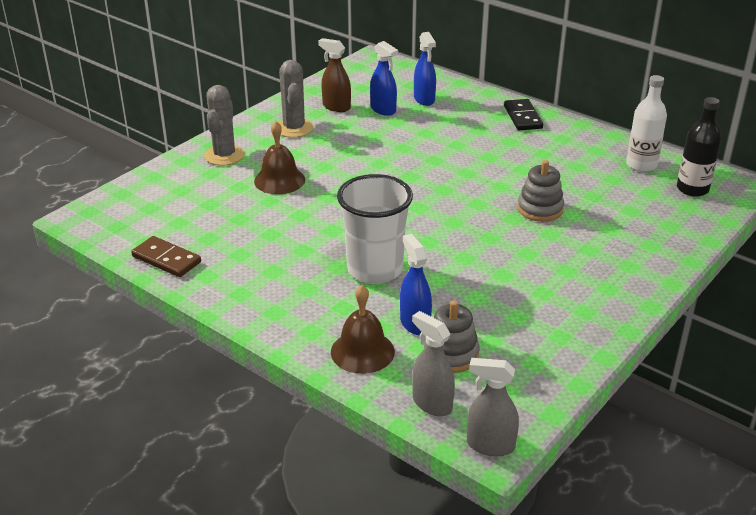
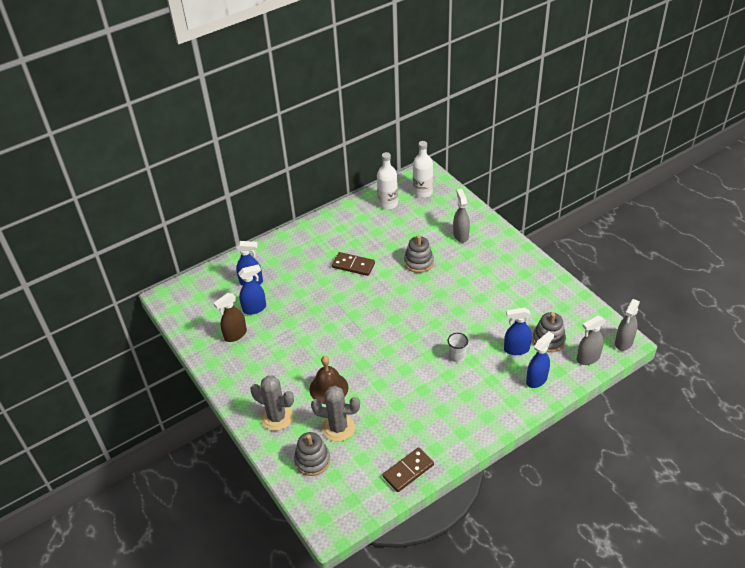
camera: 70 degrees left, 10 degrees up
(168, 189) = (312, 460): none -> grey stacking toy
(294, 128) = (256, 366): grey cactus -> grey cactus (338, 428)
(362, 351) = (536, 379): brown bell -> blue spray bottle
(375, 269) = (457, 356): white cup -> white cup, size x0.43
(498, 160) = (353, 265): none -> brown domino
(523, 117) = (304, 238): black domino -> none
(625, 237) = (460, 235): none -> grey spray bottle
(692, 189) = (422, 192): black bottle -> white bottle

